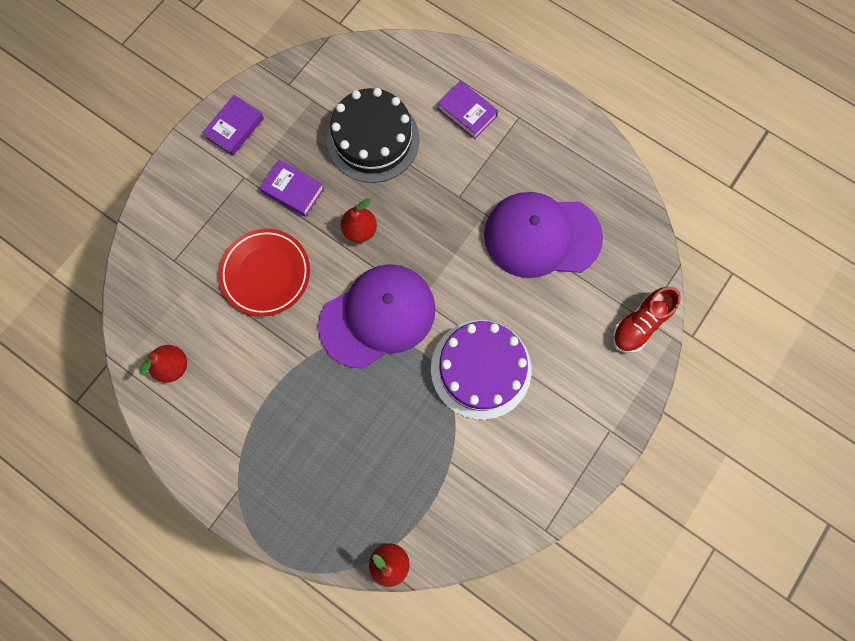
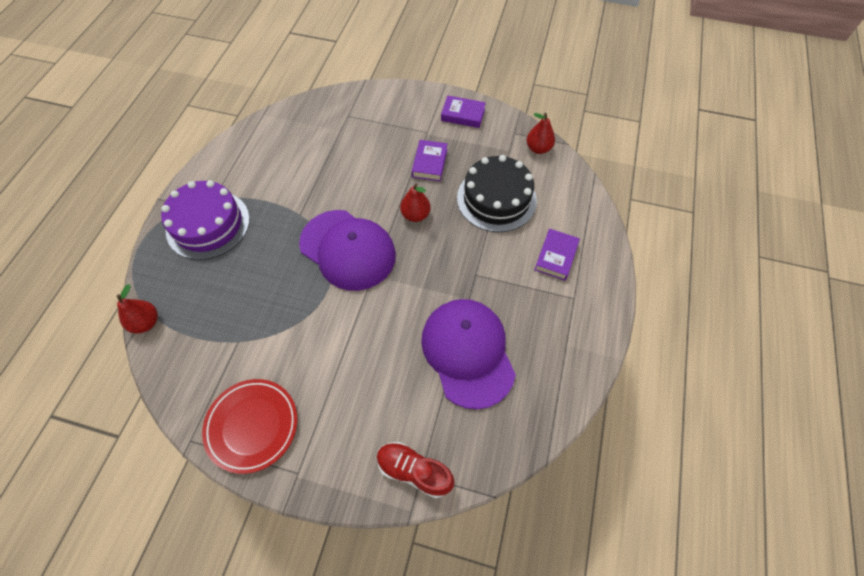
camera: 70 degrees right, 15 degrees down
(173, 366) = (271, 141): red pear -> red pear (538, 148)
(266, 274) = (357, 169): red plate -> red plate (252, 426)
(481, 369) = (326, 340): purple cake -> purple cake (208, 224)

